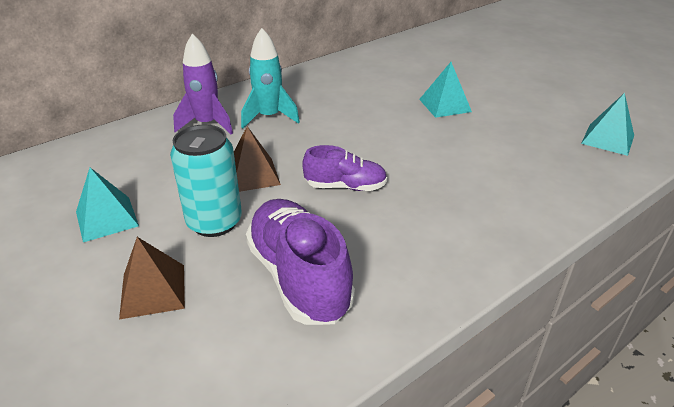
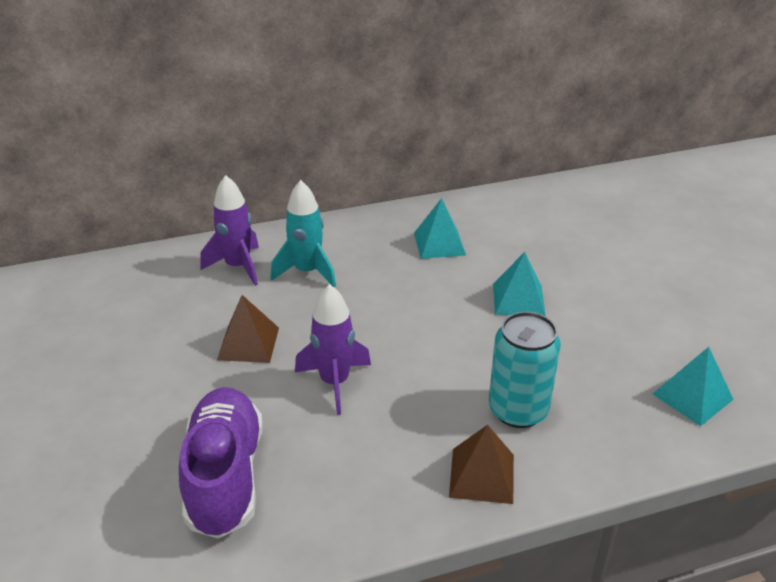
camera: 20 degrees right, 0 degrees up
(107, 218) = (87, 360): turquoise pyramid -> turquoise pyramid (439, 244)
(153, 291) = (88, 451): brown pyramid -> brown pyramid (482, 475)
(214, 222) = (181, 391): turquoise can -> turquoise can (518, 410)
(345, 186) = (334, 382): purple shoe -> purple rocket

